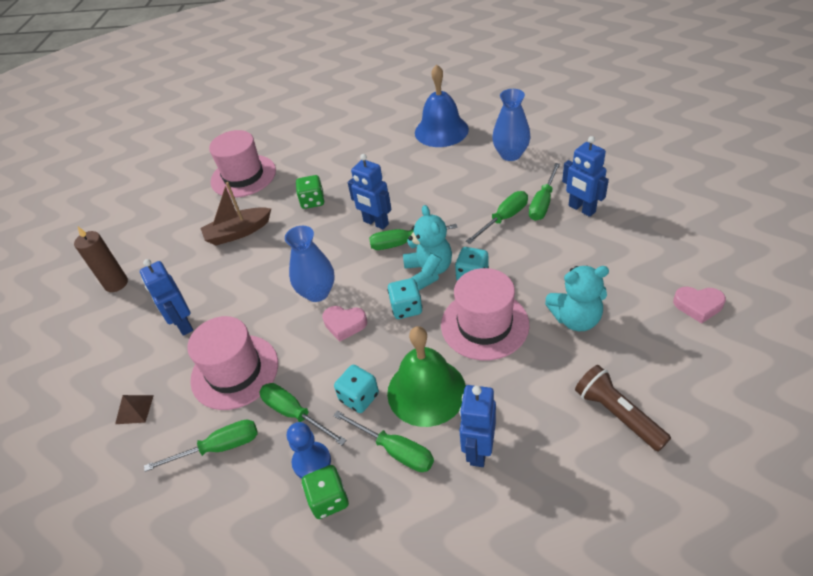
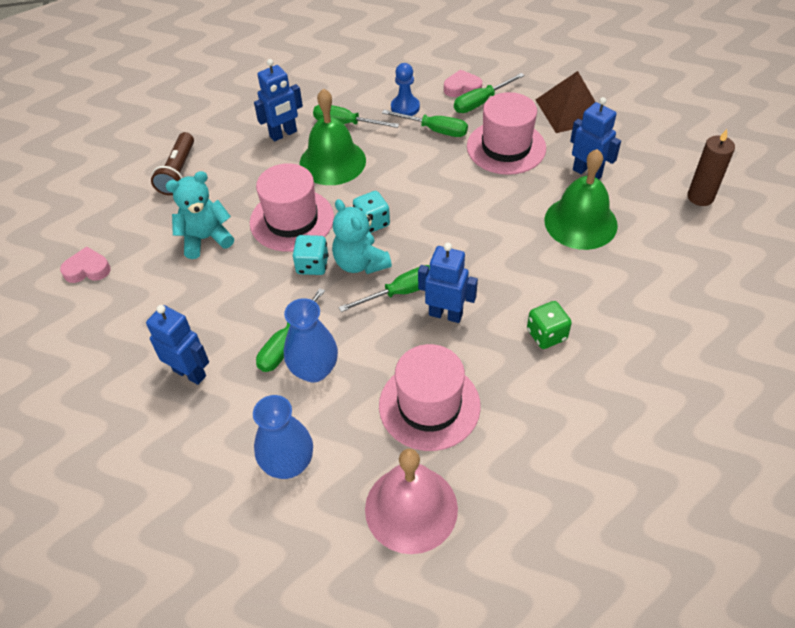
camera: 160 degrees right, 5 degrees up
(134, 409) = (570, 110): brown pyramid -> brown pyramid, size x2.08
(227, 277) = (580, 222): none -> green bell
(238, 232) = (612, 275): brown boat -> none
(243, 176) = (679, 364): pink hat -> pink hat (429, 405)
(317, 292) = (471, 223): blue vase -> blue vase (314, 370)
(329, 499) = (382, 92): green dice -> none
(344, 324) = (427, 199): pink heart -> pink heart (462, 88)
(359, 397) = (387, 148): turquoise dice -> none
(441, 130) = (411, 508): blue bell -> pink bell
(478, 450) = (283, 134): blue robot -> blue robot turned 60 degrees clockwise
(543, 203) = (238, 376): green screwdriver -> none
(617, 414) = (178, 172): brown flashlight -> brown flashlight turned 60 degrees clockwise

